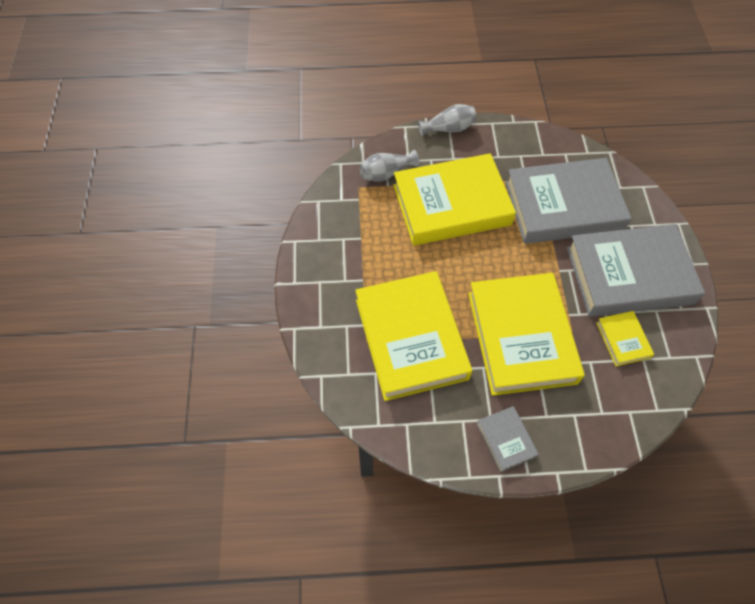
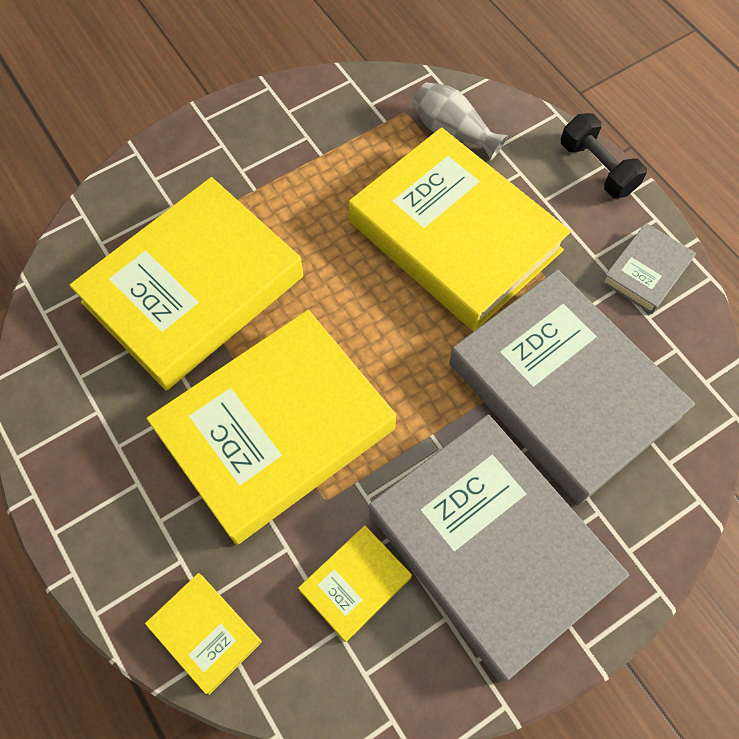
camera: 60 degrees right, 5 degrees up
(448, 129) = (597, 168): grey vase -> black dumbbell
(506, 440) = (93, 480): grey book -> grey book (646, 271)
(619, 419) = (205, 633): none -> yellow book

